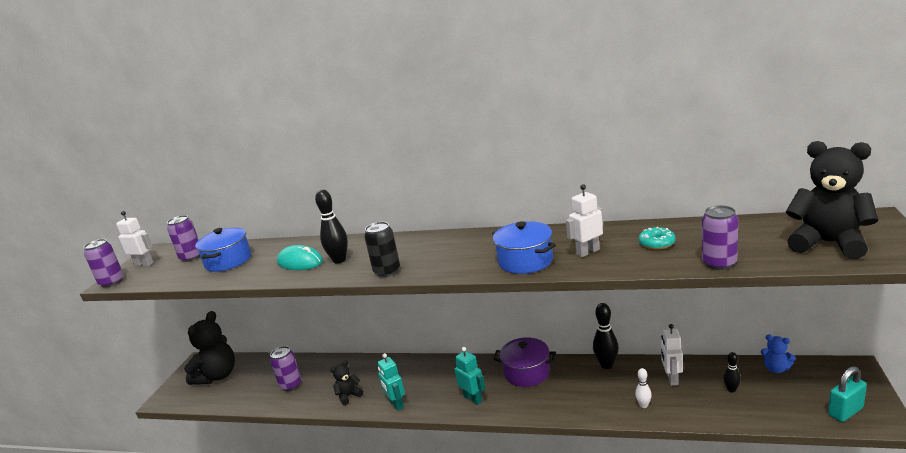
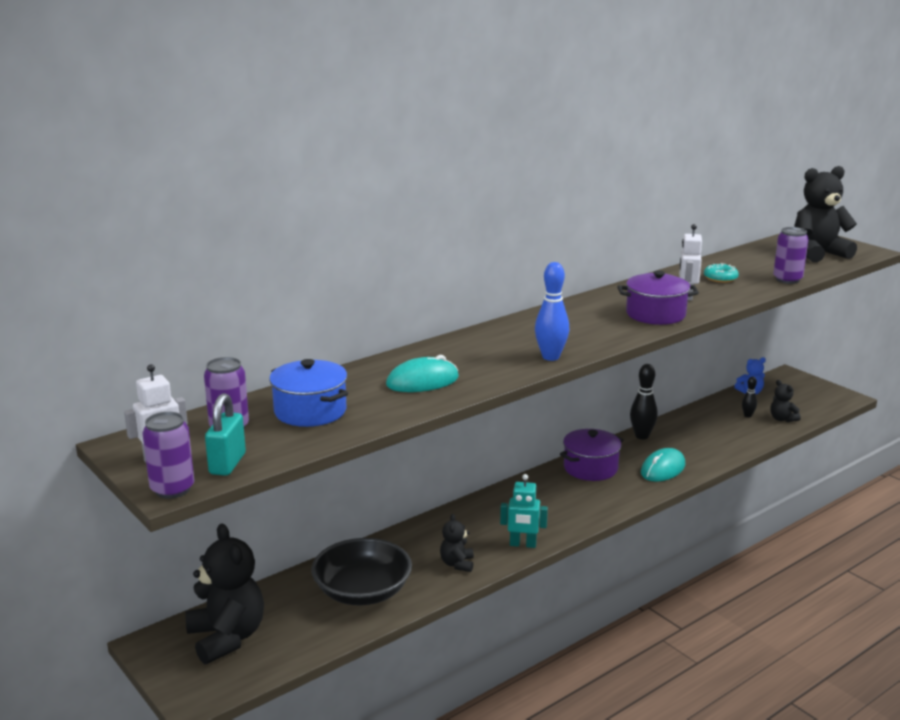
camera: 55 degrees left, 0 degrees up
(291, 385) = (362, 591): purple can -> black bowl
(339, 260) = (468, 366): black bowling pin -> none
(387, 271) = (550, 357): black can -> blue bowling pin
(473, 399) = (584, 506): turquoise robot -> none
(525, 261) = (655, 314): blue pot -> purple pot
(573, 400) = (663, 469): none -> turquoise mouse
(643, 405) = (714, 449): white bowling pin -> none
(671, 378) = (701, 425): white robot -> none
(761, 409) = (782, 419): none -> black teddy bear
(845, 411) = (823, 401): turquoise padlock -> turquoise padlock (227, 464)

